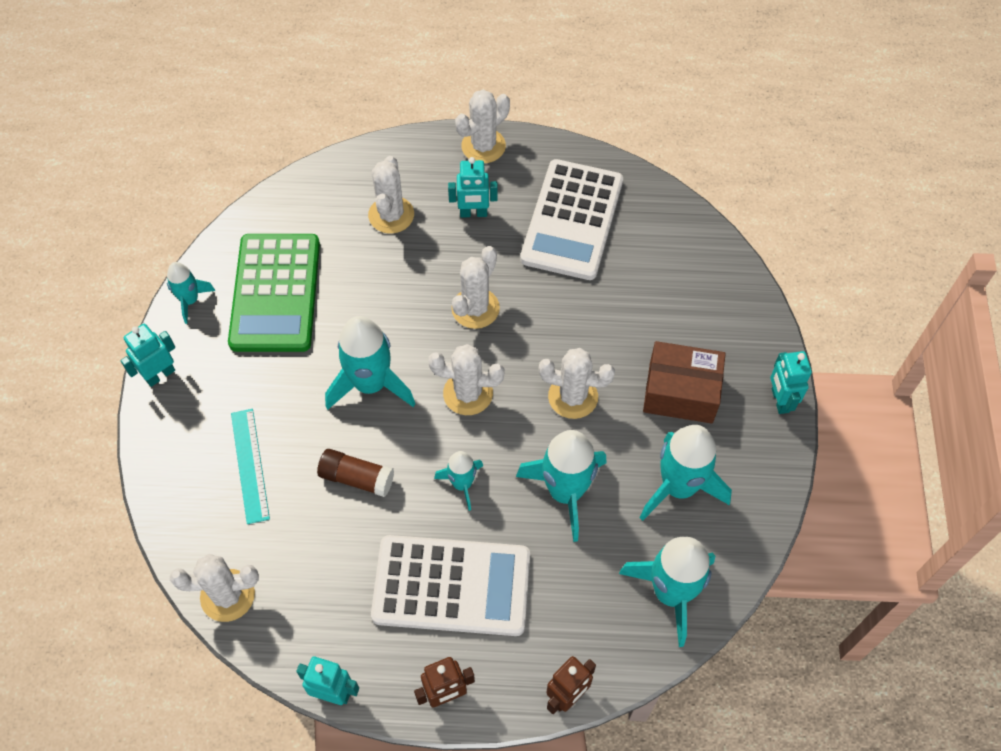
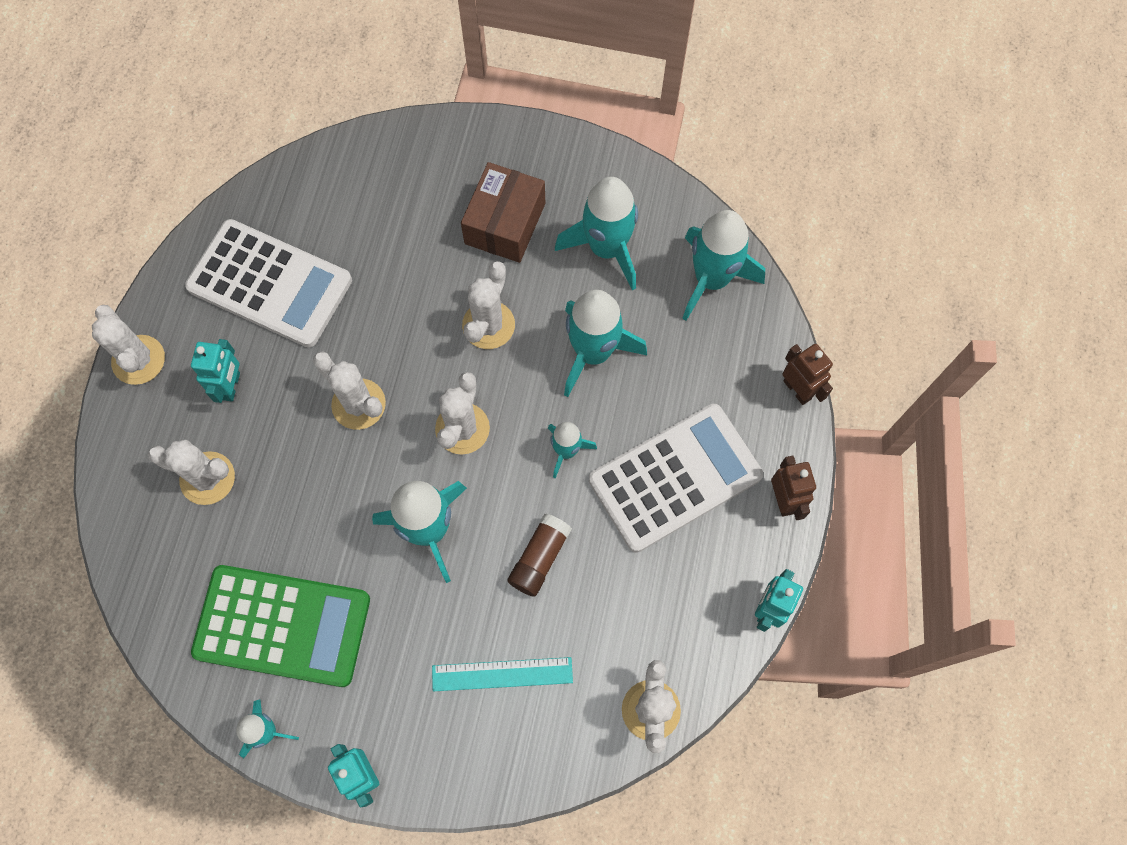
camera: 80 degrees left, 10 degrees up
(451, 586) = (675, 478): white calculator -> white calculator turned 45 degrees clockwise
(779, 400) = (532, 138): turquoise robot -> none

